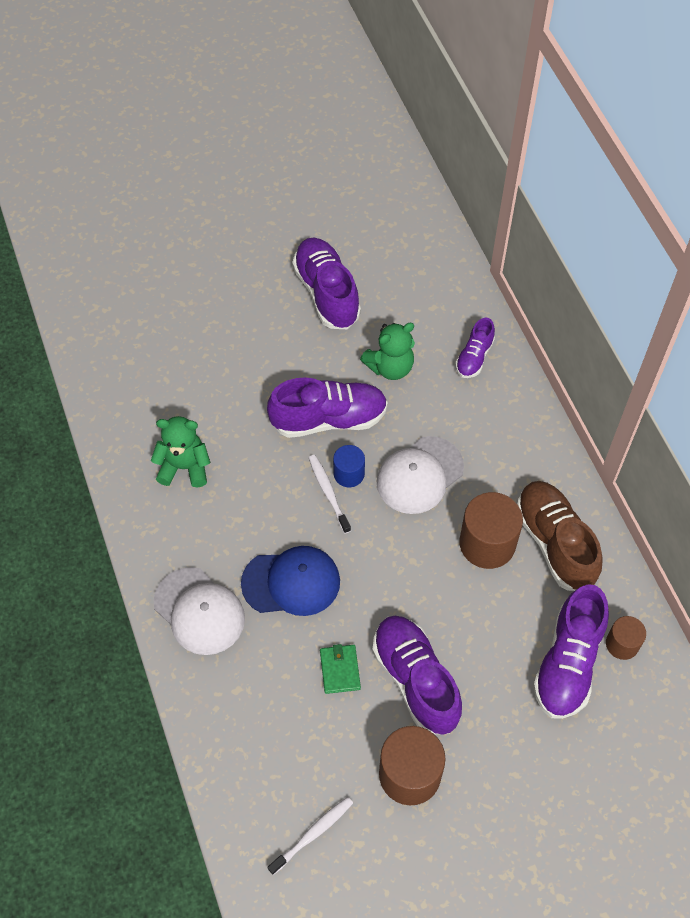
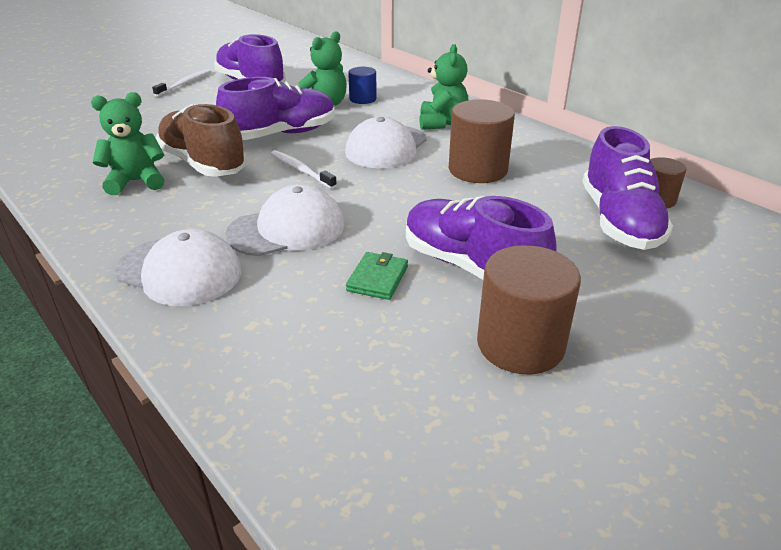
camera: 20 degrees left, 25 degrees down
(291, 582) = (287, 229): blue cap -> white cap
(313, 834) = (427, 443): white toothbrush -> white toothbrush (185, 83)
(340, 670) = (377, 279): green wallet -> green wallet turned 45 degrees clockwise
(349, 474) = (316, 157): blue cylinder -> blue cylinder (363, 99)
(474, 357) = (395, 91): purple shoe -> none
(493, 444) = (442, 123): none -> green teddy bear
(555, 543) = (539, 159): brown shoe -> brown shoe (203, 164)

